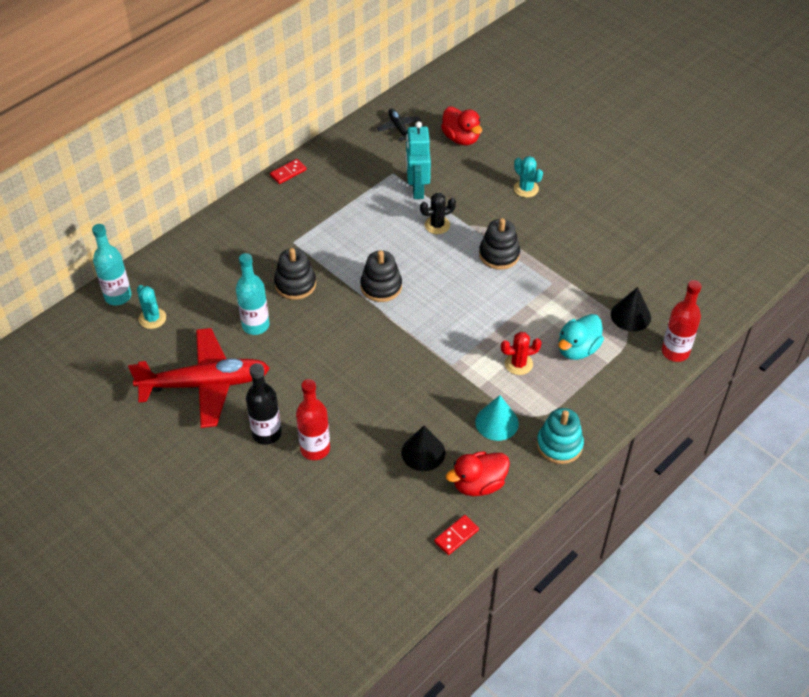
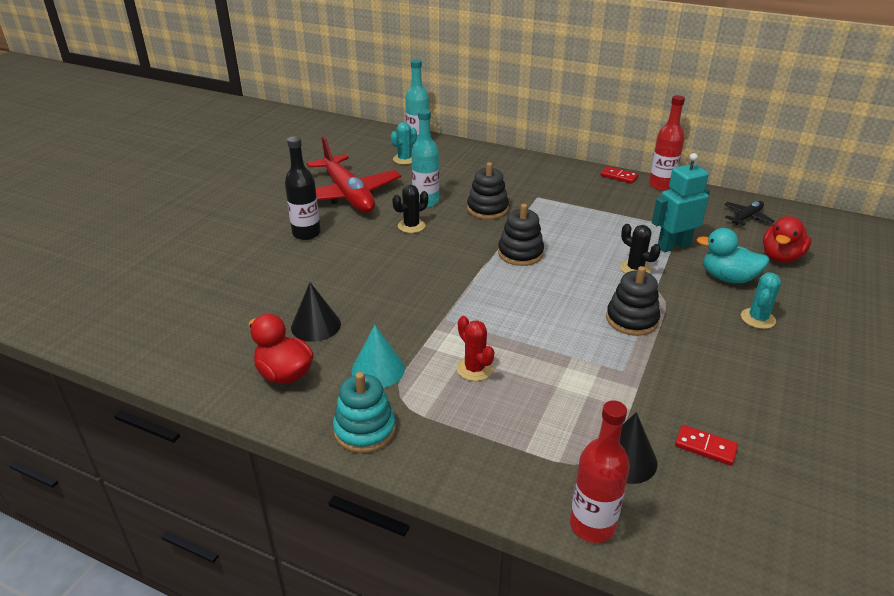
camera: 70 degrees right, 15 degrees down
(296, 348) = (411, 226): none -> black cactus
(315, 449) = (298, 261): red bottle -> red bottle (661, 185)
(456, 536) = (209, 372): red domino -> red domino (705, 447)
(577, 349) = (529, 416): turquoise duck -> turquoise duck (728, 278)

